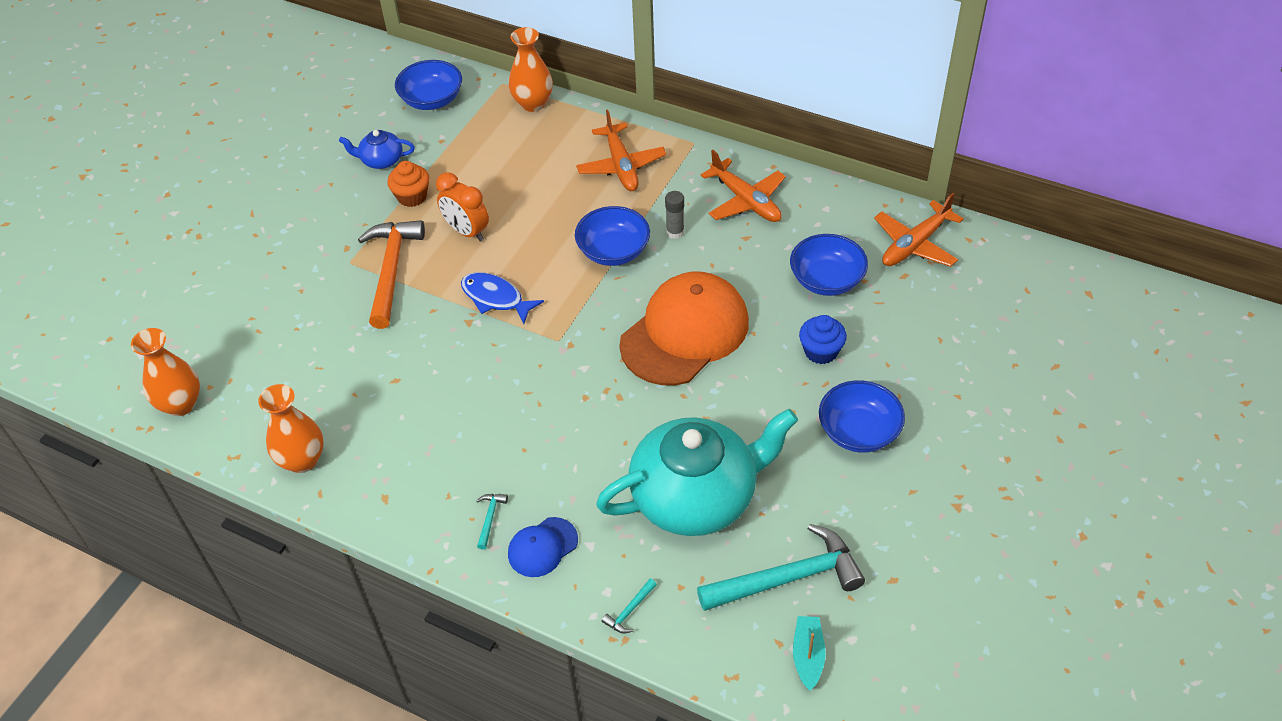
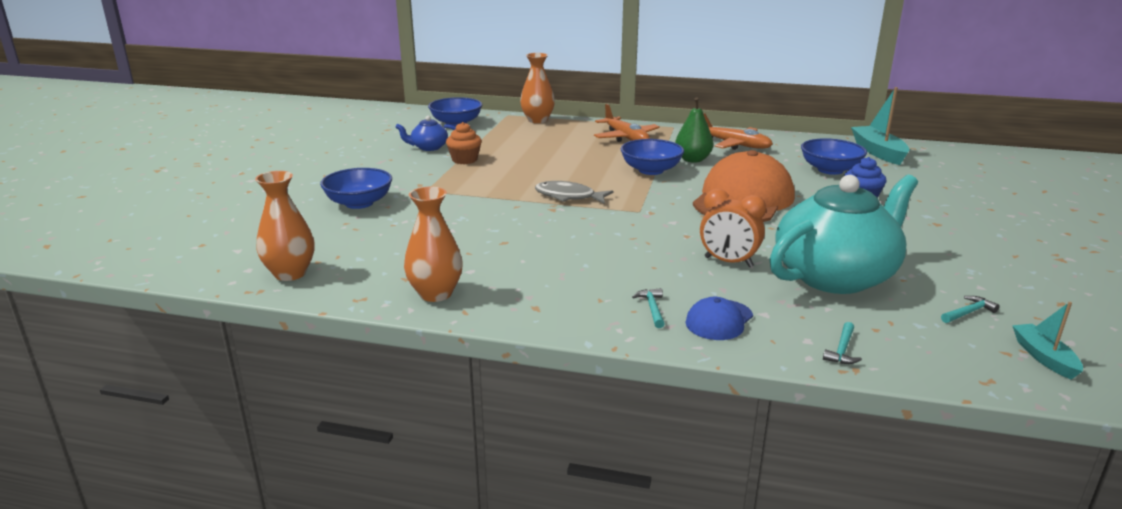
camera: 15 degrees left, 25 degrees down
(391, 270) = (466, 191): orange hammer -> none
(467, 232) = (522, 171): orange clock -> orange clock (728, 262)
(496, 298) = (568, 197): blue fish -> grey fish
(675, 232) = (692, 160): grey glue stick -> green pear
(787, 578) = (968, 312): turquoise hammer -> turquoise hammer, size x0.40
(858, 431) = (935, 231): blue bowl -> blue bowl (359, 203)
(915, 244) = (878, 152): orange plane -> turquoise boat

